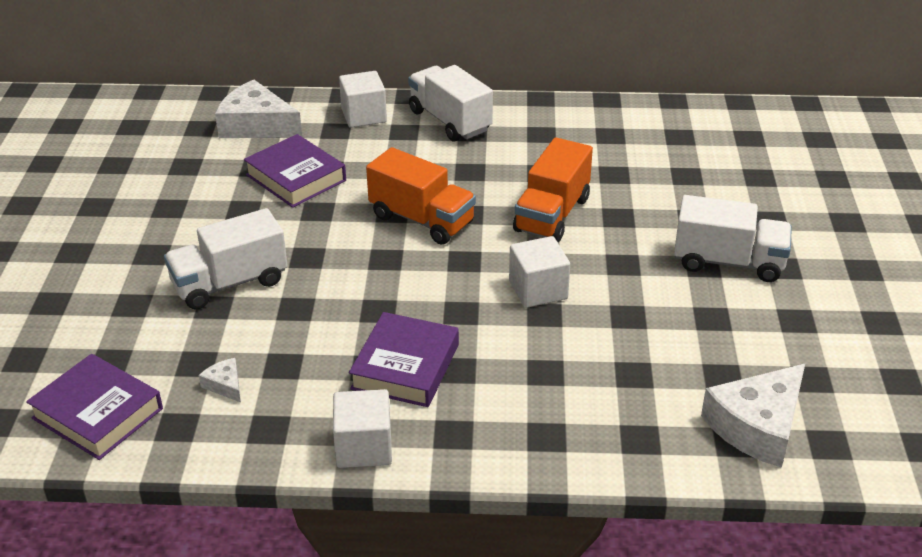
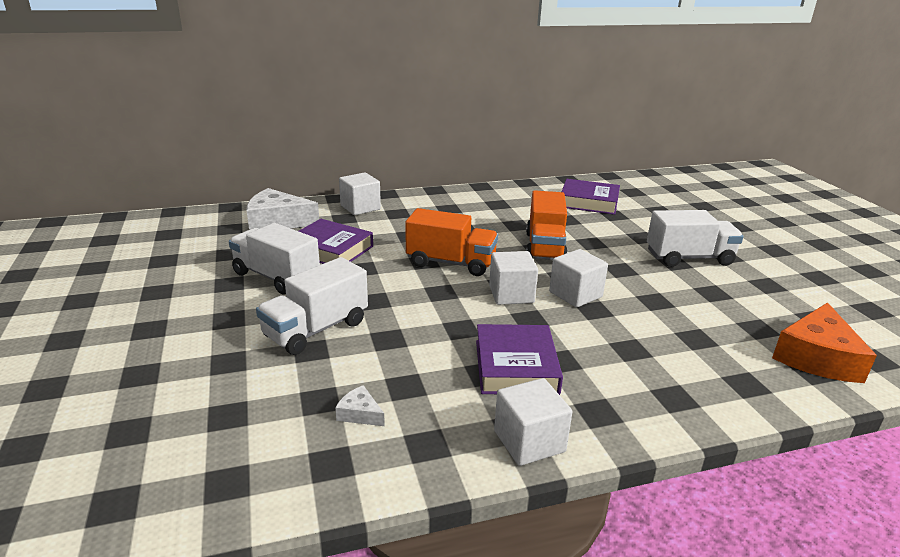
camera: 20 degrees left, 10 degrees down
(98, 413) = (236, 468): purple book -> purple book (589, 202)
(450, 121) = (427, 204): white truck -> white truck (276, 277)
(462, 276) = (511, 294): none -> white cube
(757, 426) = (817, 357): white cheese -> orange cheese

